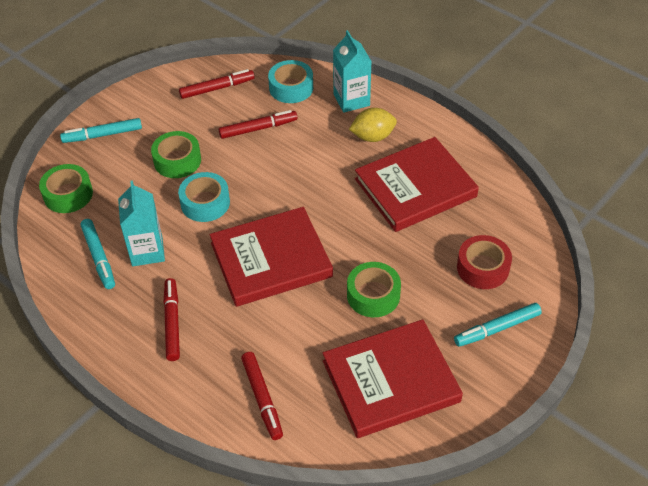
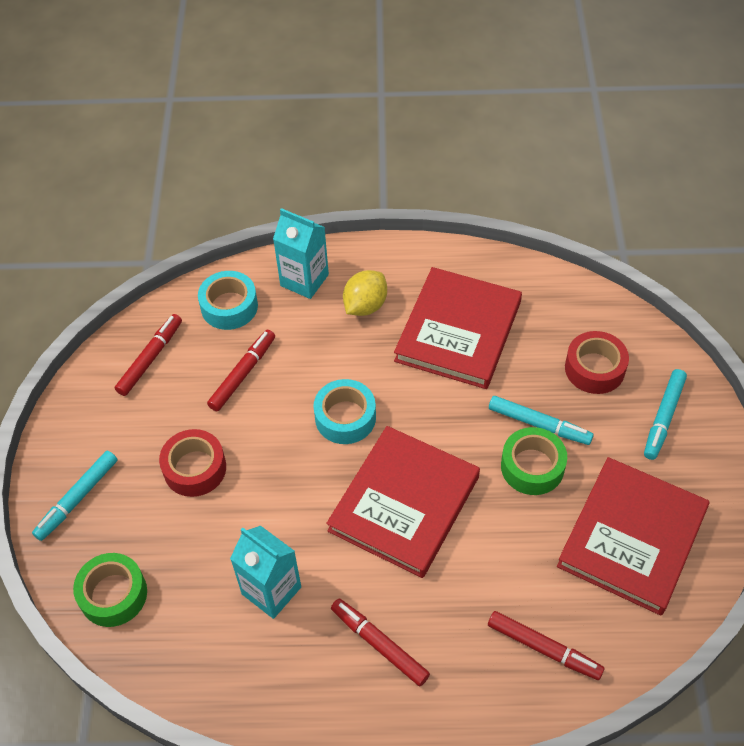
camera: 40 degrees left, 5 degrees up
(99, 257) = (227, 637): turquoise marker -> turquoise marker (539, 424)
(177, 161) = (195, 468): green tape -> red tape
(205, 203) = (274, 493): turquoise tape -> turquoise tape (345, 417)

